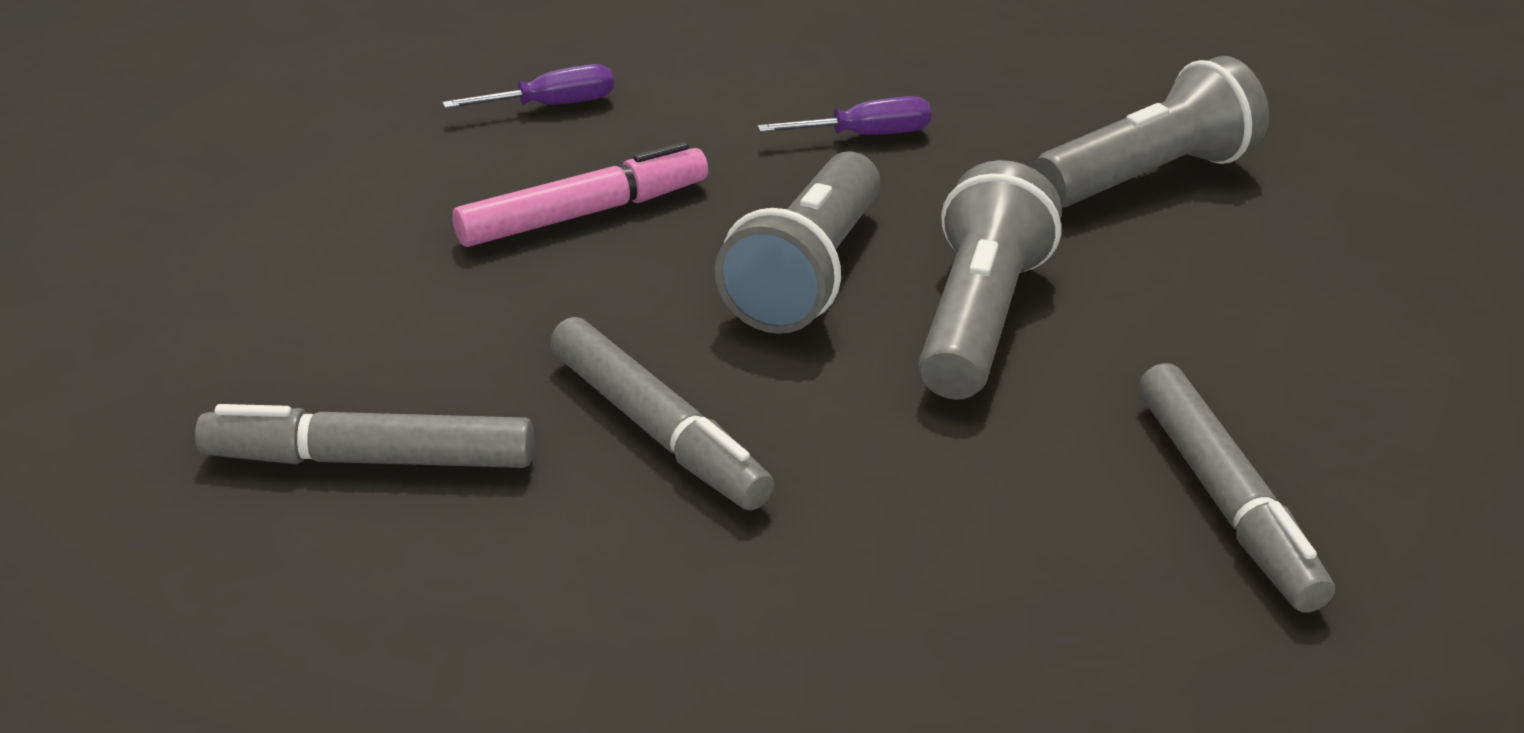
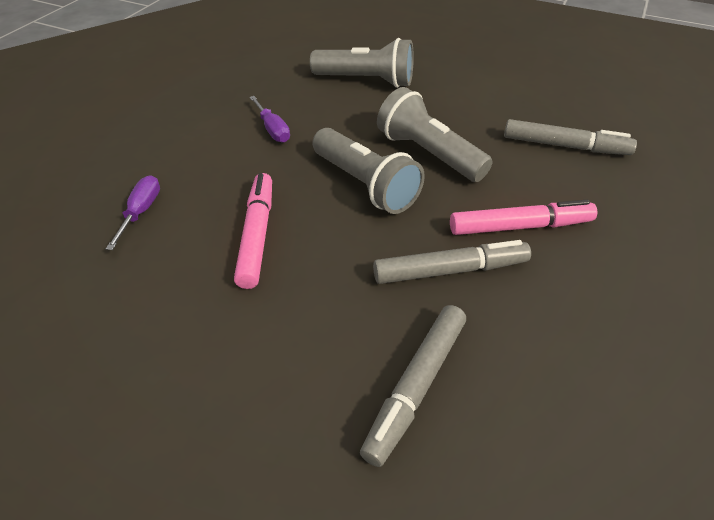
camera: 60 degrees left, 10 degrees up
(857, 489) = (520, 227): none -> pink marker
(865, 135) = (272, 129): purple screwdriver -> purple screwdriver turned 135 degrees clockwise
(1147, 177) = (366, 80): grey flashlight -> grey flashlight turned 105 degrees clockwise

